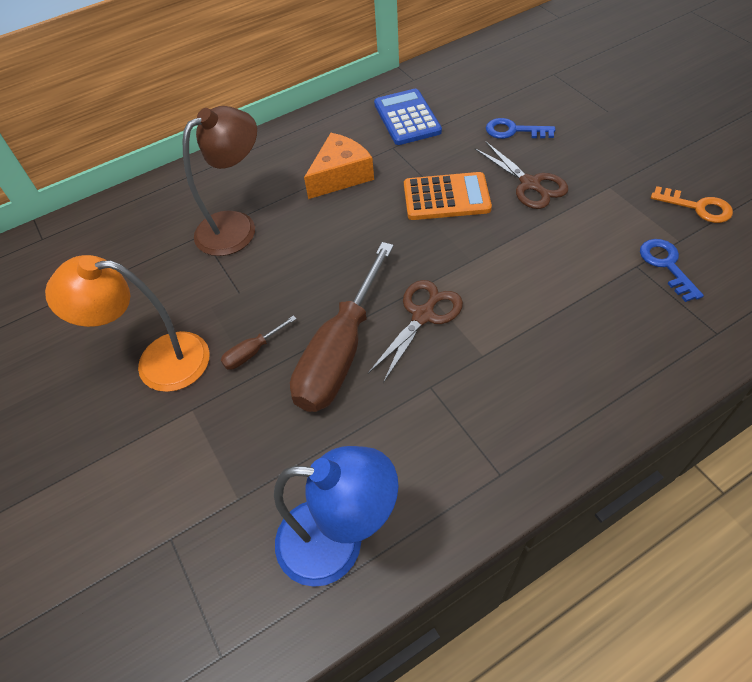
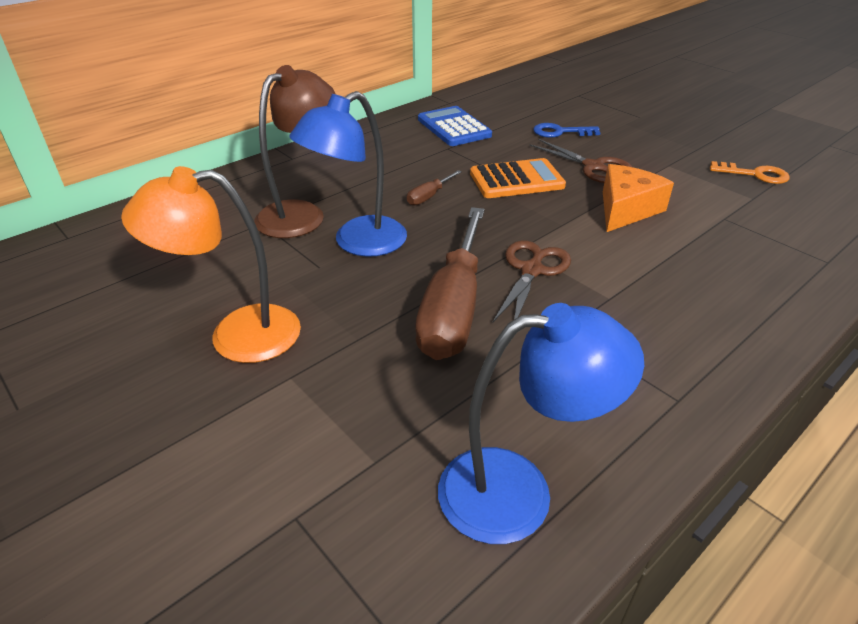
camera: 15 degrees left, 15 degrees down
(253, 352) = (351, 316): brown screwdriver -> brown screwdriver (429, 196)
(278, 267) = (358, 243): none -> blue lamp
(340, 176) = (402, 170): orange cheese -> orange cheese (626, 209)
(666, 265) = (751, 216): blue key -> none

